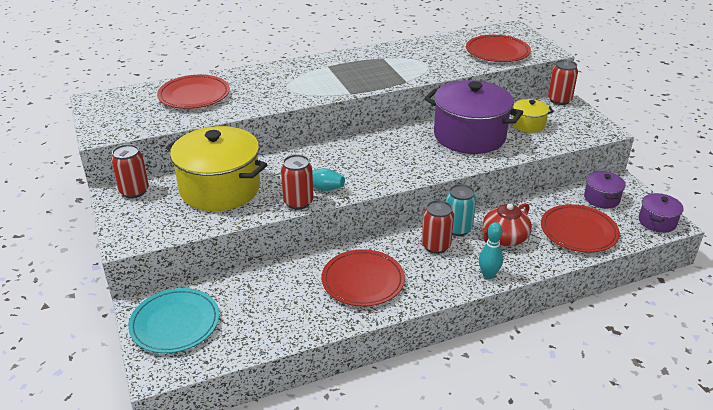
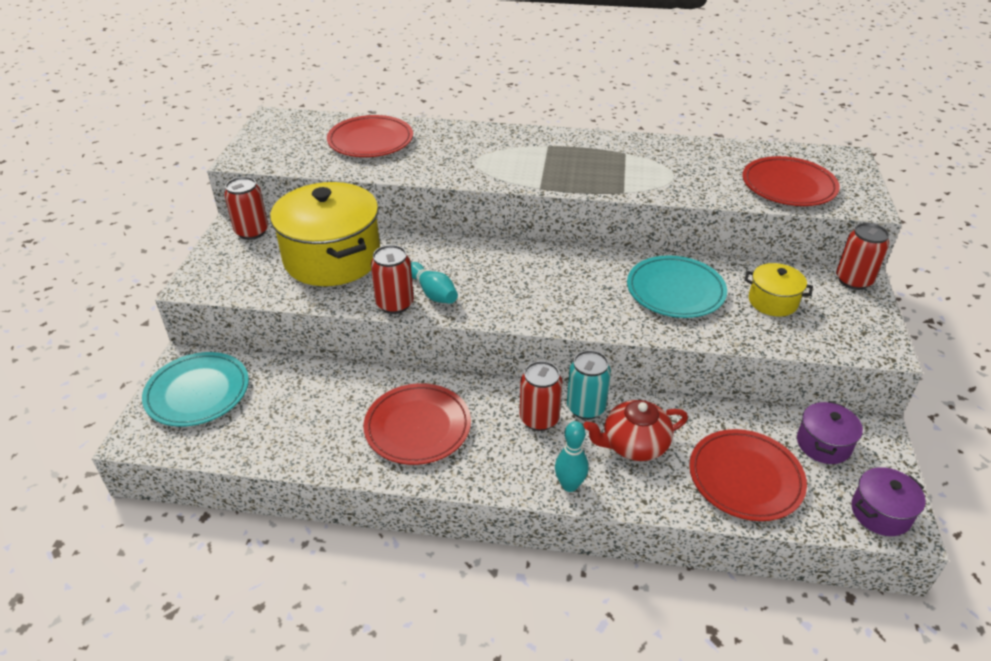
camera: 30 degrees right, 5 degrees up
(469, 136) = (675, 291): purple pot -> turquoise plate

